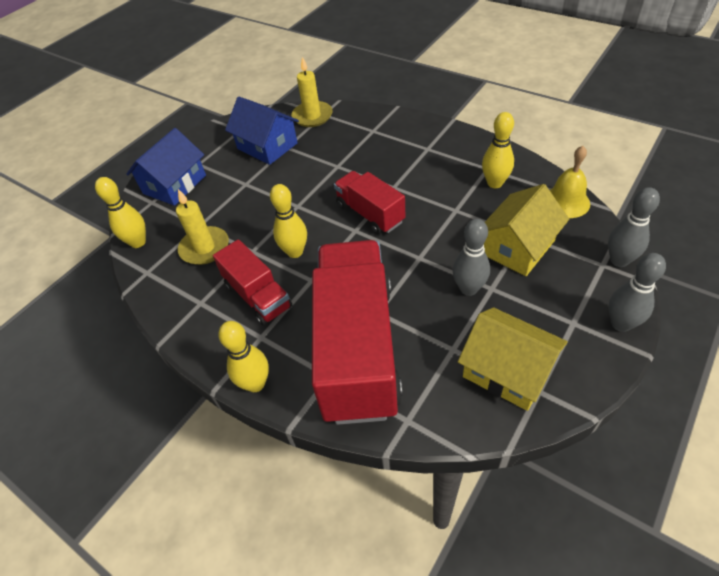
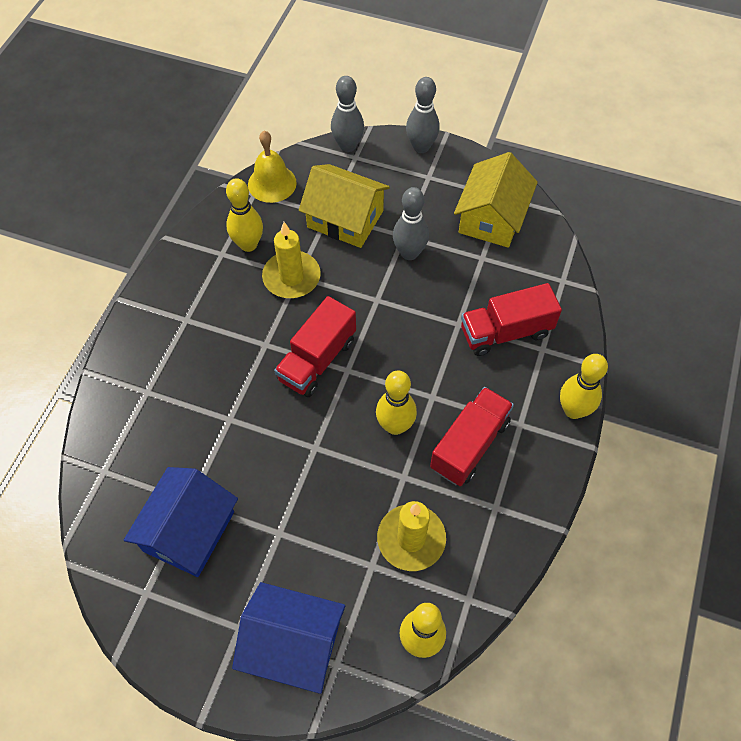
camera: 110 degrees left, 10 degrees up
(312, 116) = (109, 485): yellow candle -> yellow candle (291, 277)
(357, 348) = (505, 332): red truck -> red truck, size x0.52

